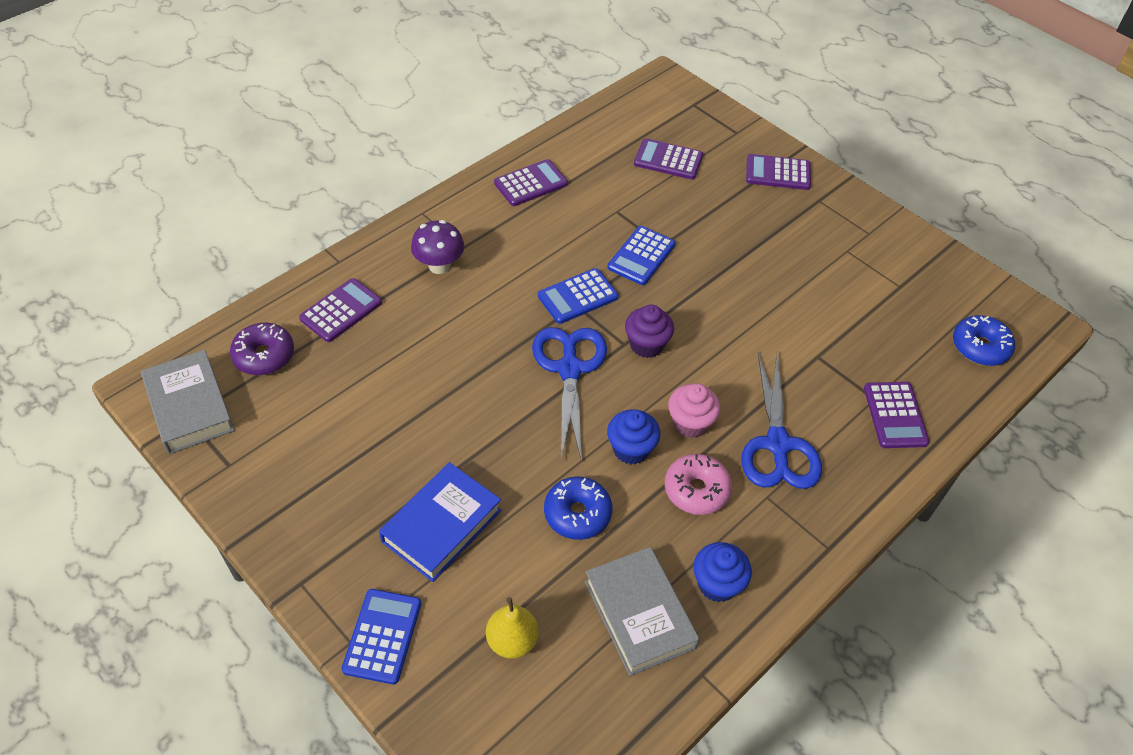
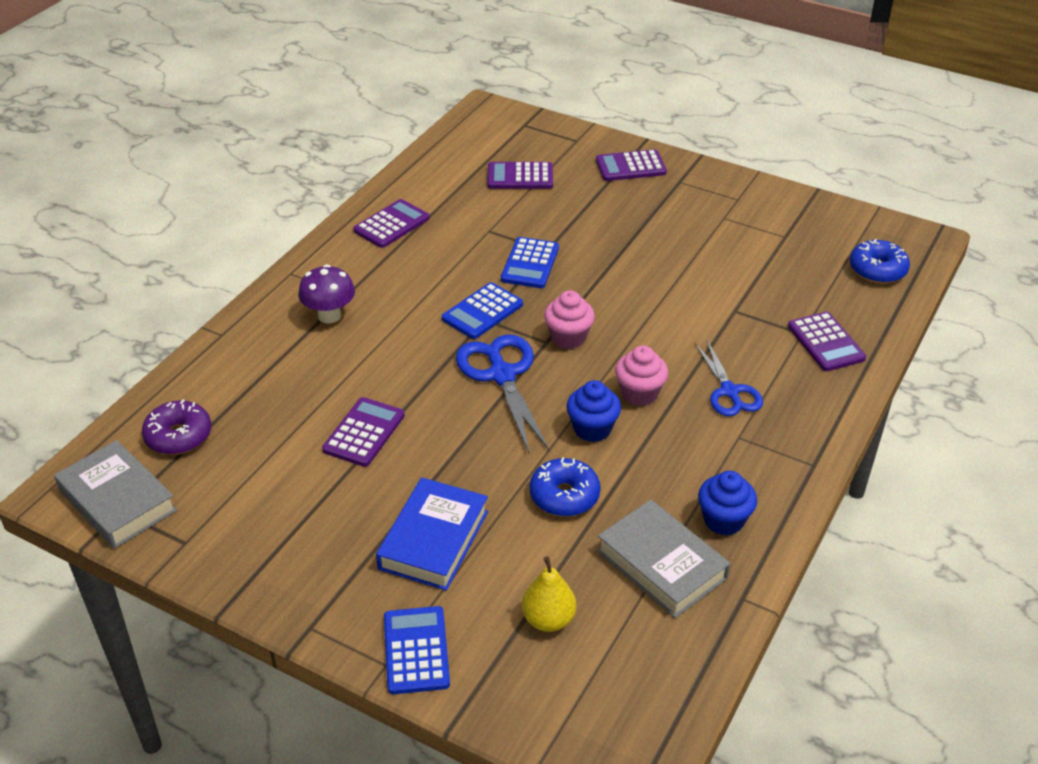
camera: 15 degrees left, 10 degrees down
(341, 311) = (243, 377): purple calculator -> purple calculator (364, 433)
(646, 345) = (568, 337): purple cupcake -> pink cupcake
(696, 490) = (670, 448): pink donut -> none
(778, 445) = (729, 392): blue scissors -> blue scissors, size x0.65

